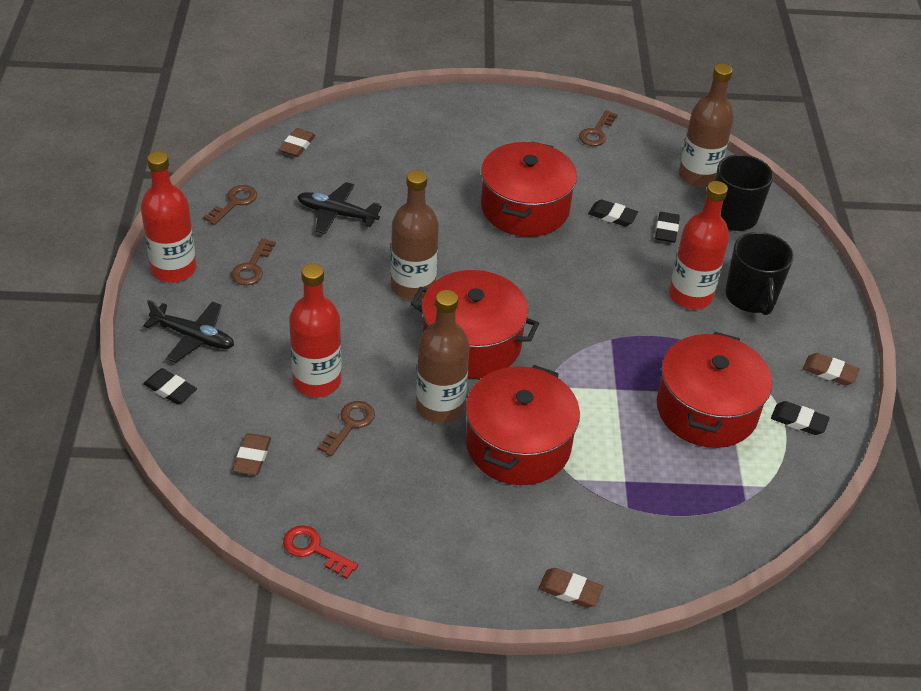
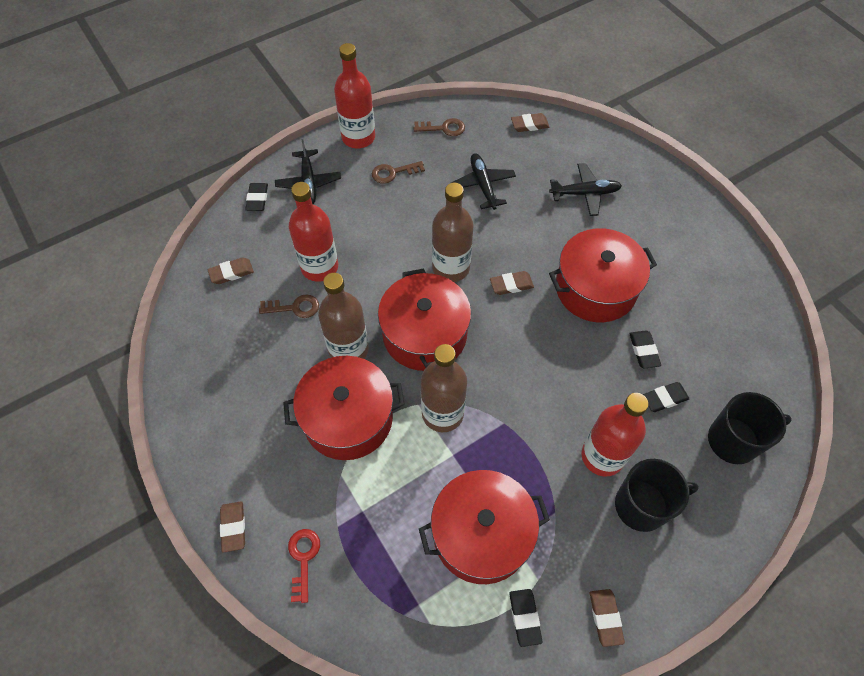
camera: 60 degrees right, 15 degrees up
(314, 549) = (177, 350): red key -> red key (303, 559)
(416, 157) = (584, 193): none -> black plane
(471, 257) = (511, 285): none -> brown eraser
(596, 132) = (732, 287): brown key -> none
(698, 176) = (756, 388): brown bottle -> brown bottle (442, 413)
(751, 297) = (642, 505): black mug -> black mug turned 150 degrees counterclockwise

